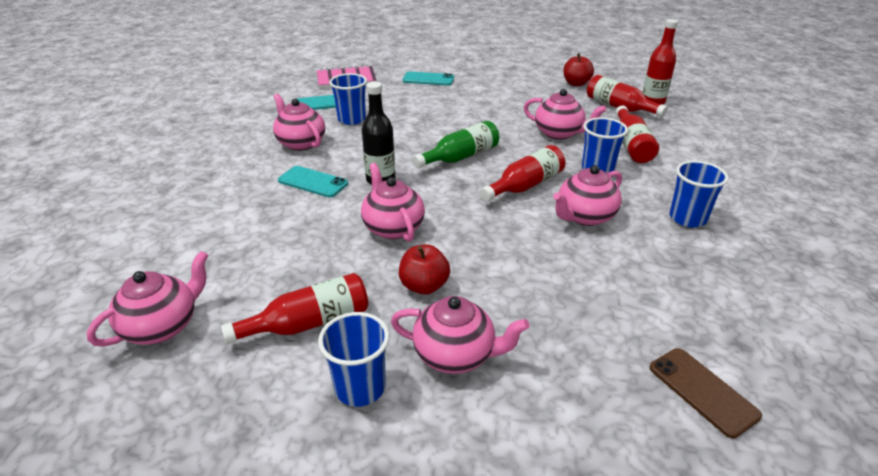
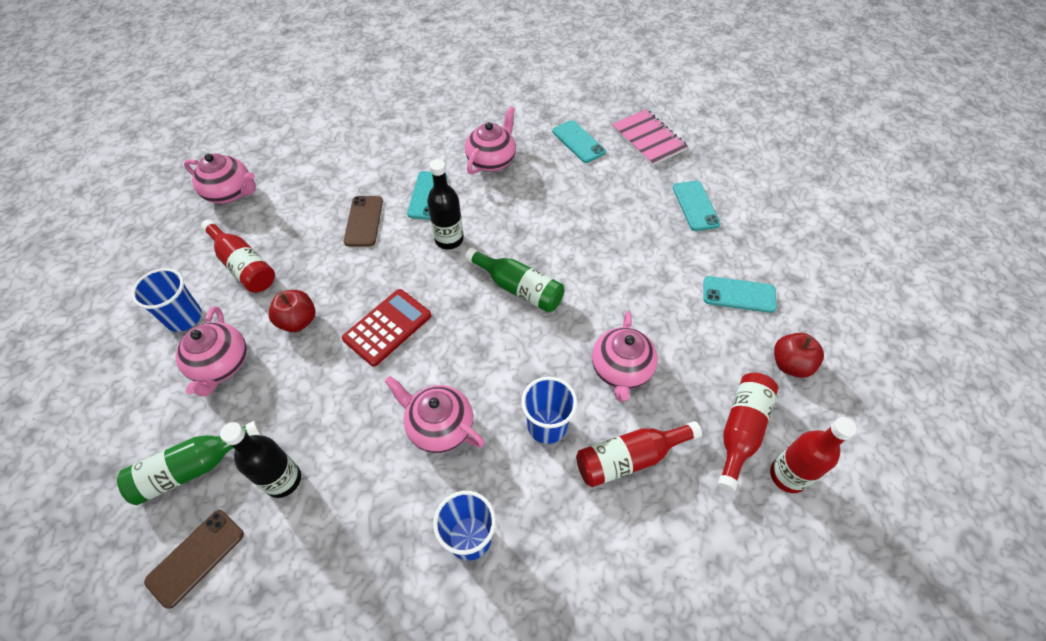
camera: 70 degrees right, 20 degrees up
(313, 224) = (364, 221): none -> brown phone
(351, 119) = (557, 177): blue cup -> none
(393, 227) = (374, 274): pink teapot -> none
(465, 228) = (387, 327): none -> red calculator
(515, 84) = (739, 294): none -> turquoise phone
(525, 185) = (482, 359): red bottle -> none
(593, 388) = (193, 468): none -> green bottle
(620, 316) = (283, 480): none -> black bottle

